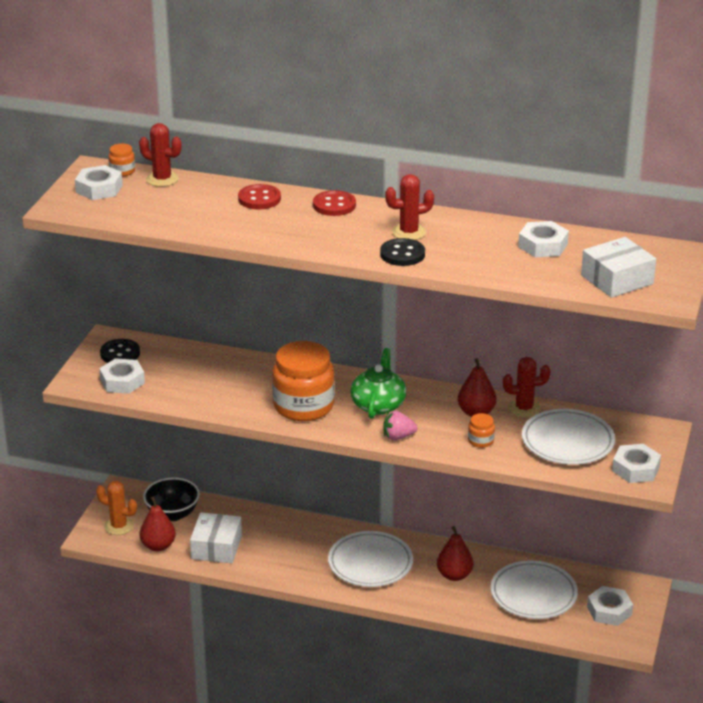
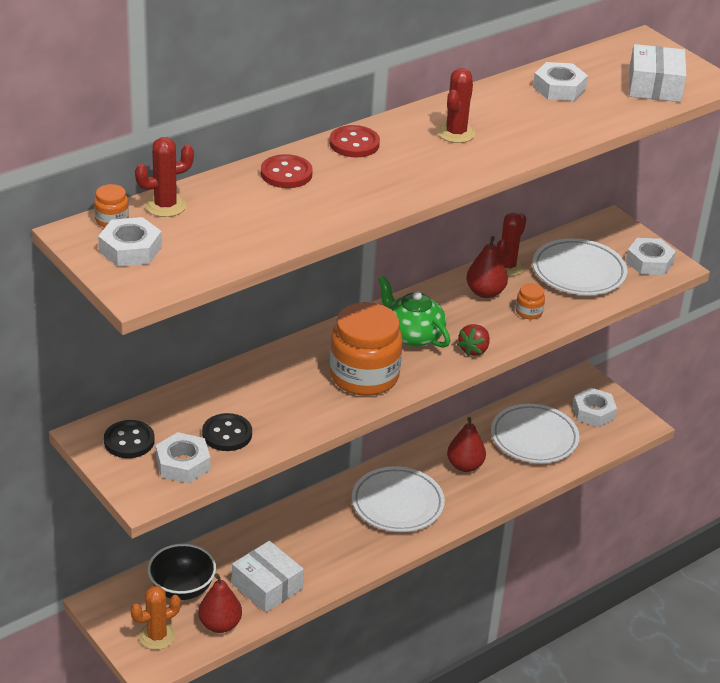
camera: 55 degrees left, 5 degrees up
(398, 437) = (474, 350): pink strawberry -> red strawberry
(402, 254) = (491, 154): black button -> black button (227, 434)

